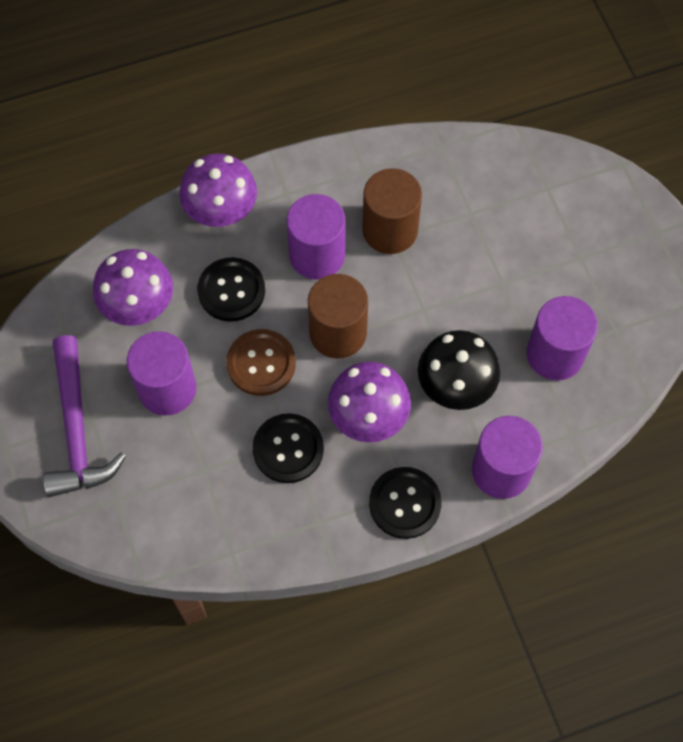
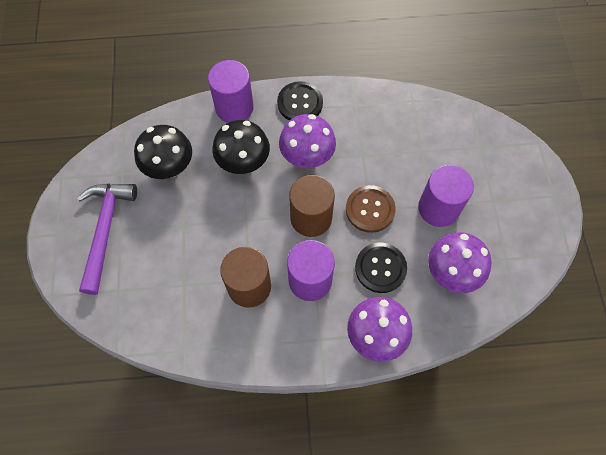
camera: 165 degrees left, 0 degrees up
(76, 429) = (504, 196): purple hammer -> purple hammer (105, 230)
(288, 449) = (364, 150): black button -> none
(555, 354) = (169, 167): purple cylinder -> black mushroom

